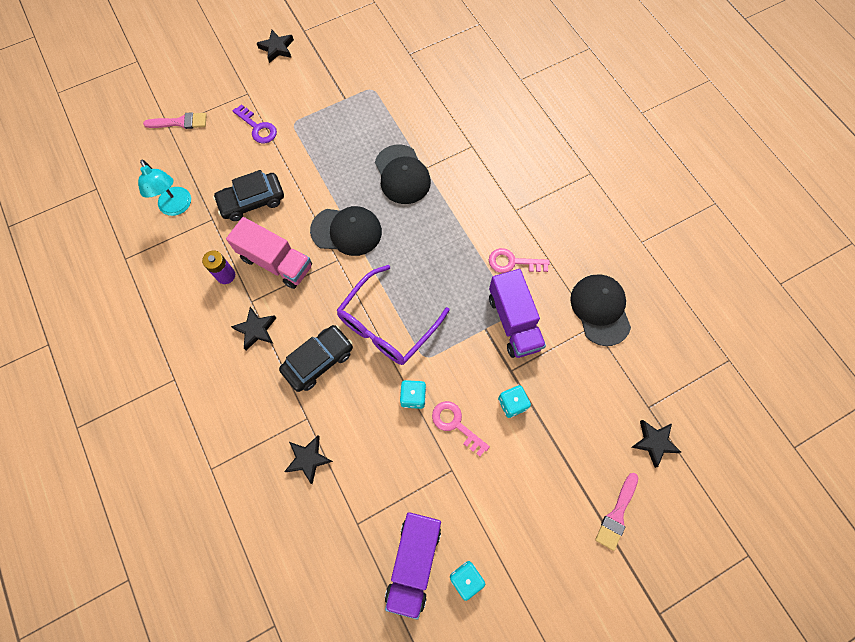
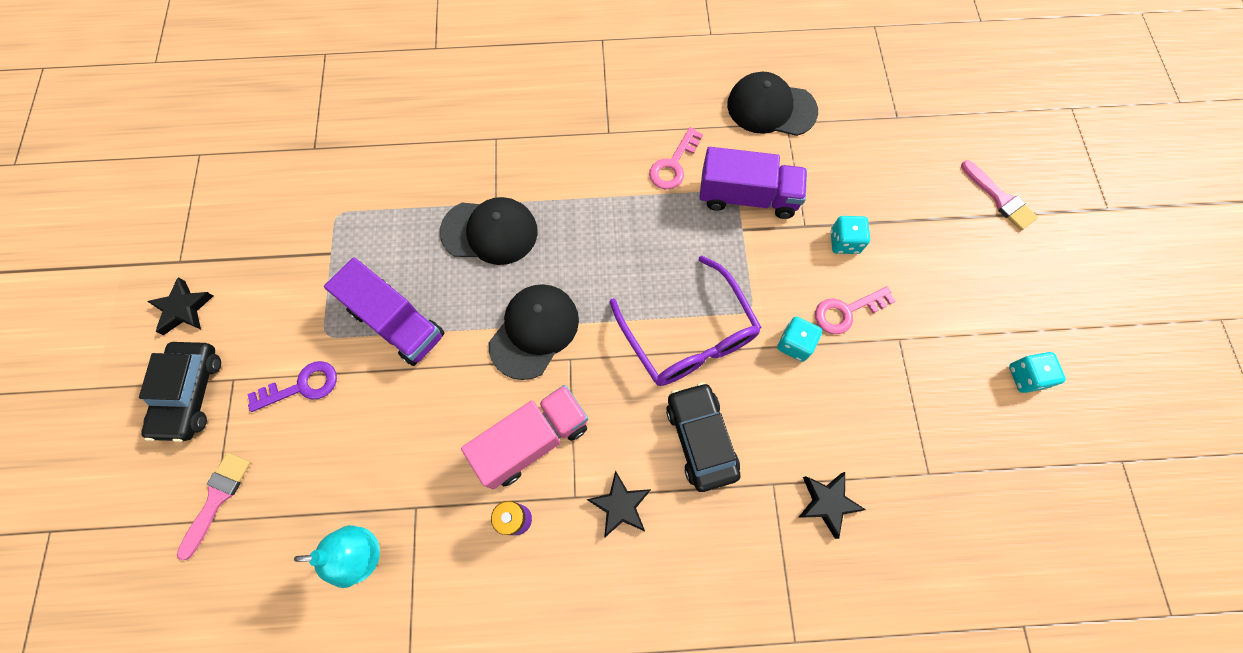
camera: 65 degrees left, 0 degrees up
(252, 201) = (419, 439): black car -> black car (190, 394)
(414, 561) = (991, 425): purple truck -> purple truck (397, 323)
(654, 442) = (936, 130): black star -> none

